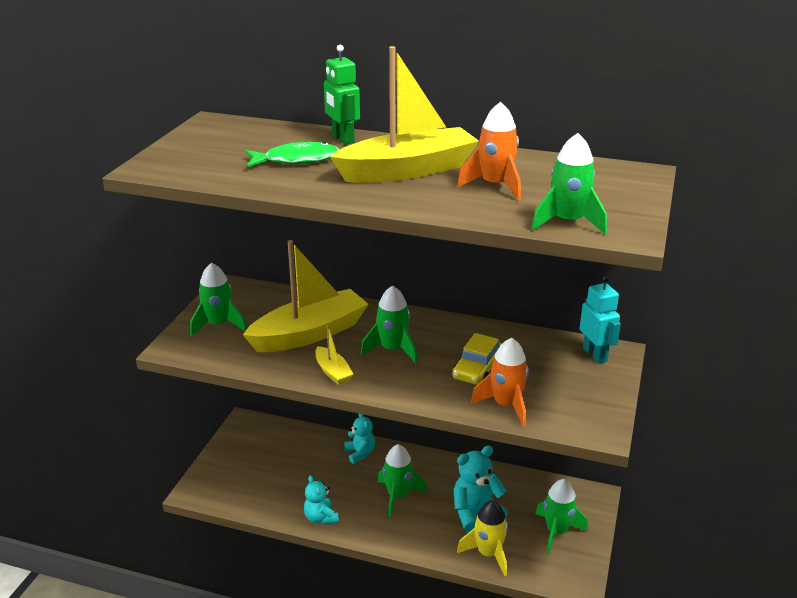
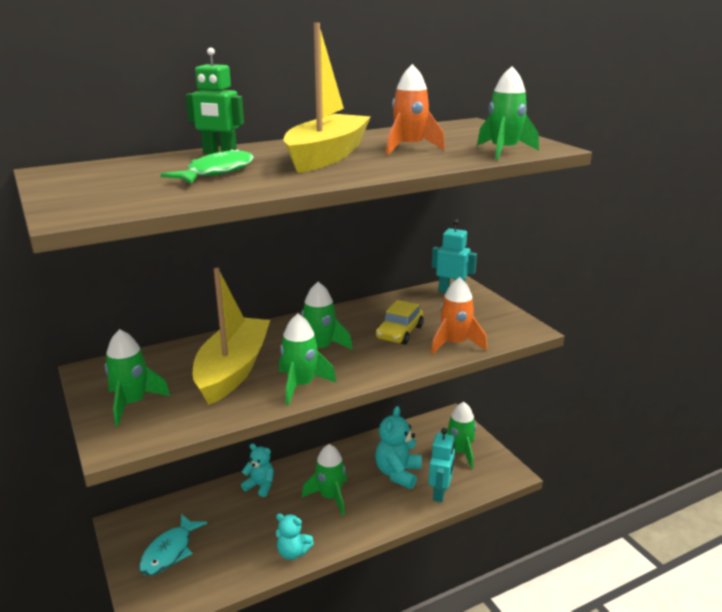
camera: 45 degrees left, 5 degrees down
(250, 461) = (169, 552): none -> turquoise fish
(333, 372) = (301, 385): yellow boat -> green rocket
(477, 369) = (399, 332): yellow car -> yellow car turned 45 degrees clockwise
(488, 553) = (440, 493): yellow rocket -> turquoise robot

